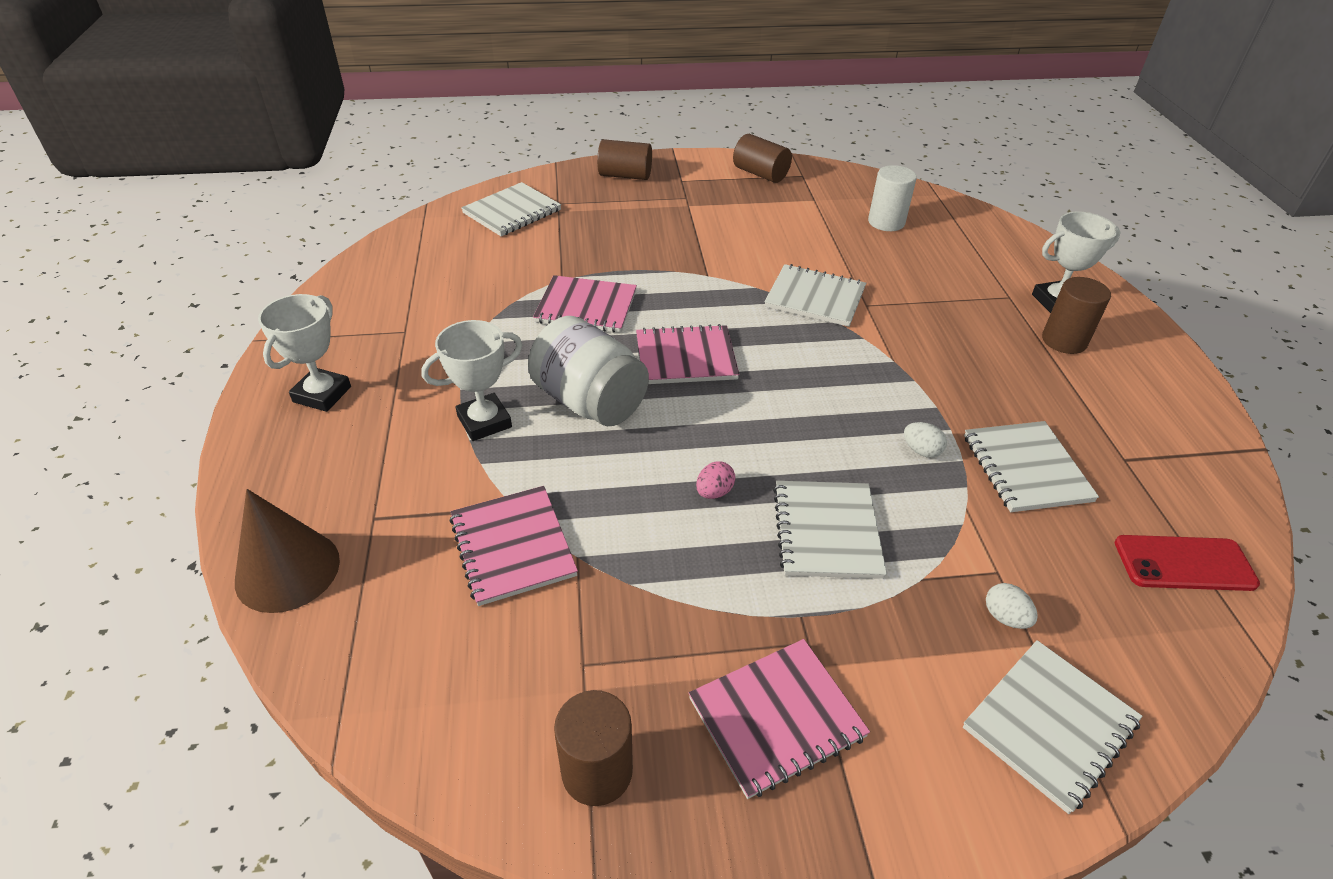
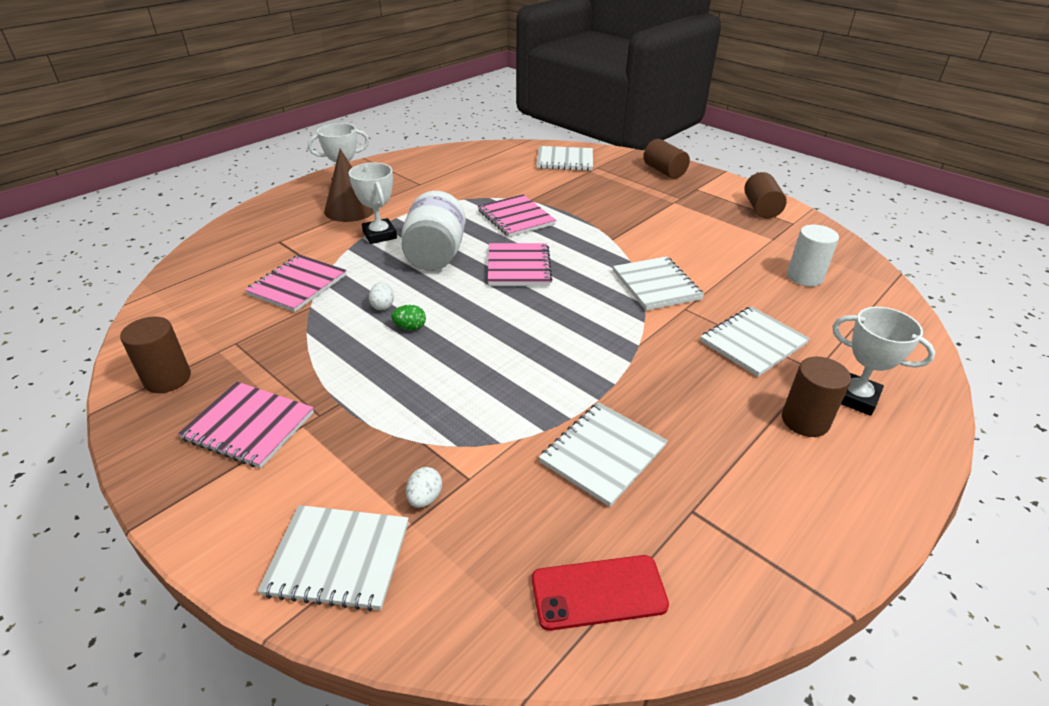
camera: 50 degrees right, 5 degrees down
(287, 570) = (225, 238): brown cone -> brown cone (350, 209)
(484, 422) = (379, 235): white trophy -> white trophy turned 45 degrees clockwise
(686, 357) = (518, 267): pink notebook -> pink notebook turned 45 degrees clockwise
(714, 492) = (410, 327): pink egg -> green egg
(826, 531) = (424, 384): white notebook -> white notebook (753, 342)
(921, 451) = (554, 394): white egg -> white egg (383, 306)
(1184, 563) = (598, 592): red phone -> red phone turned 60 degrees counterclockwise

